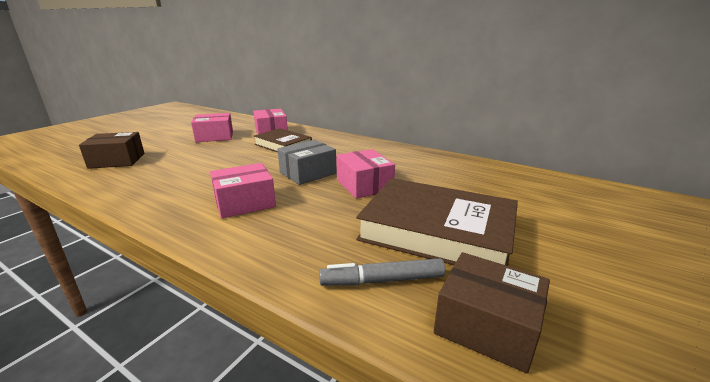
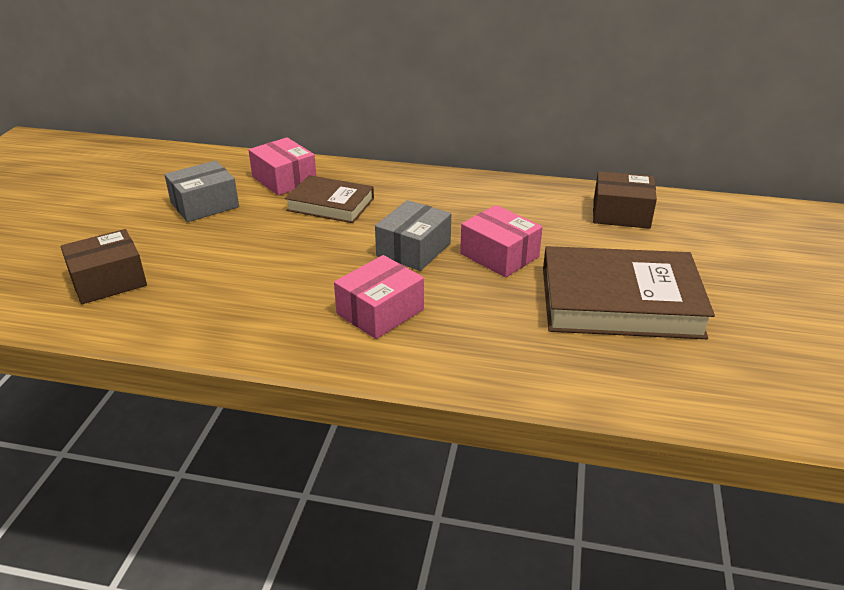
camera: 20 degrees left, 10 degrees up
(215, 136) = (204, 205): pink box -> grey box
(382, 280) = (605, 368): grey marker -> none
(486, 326) = (713, 385): brown box -> brown box (621, 214)

